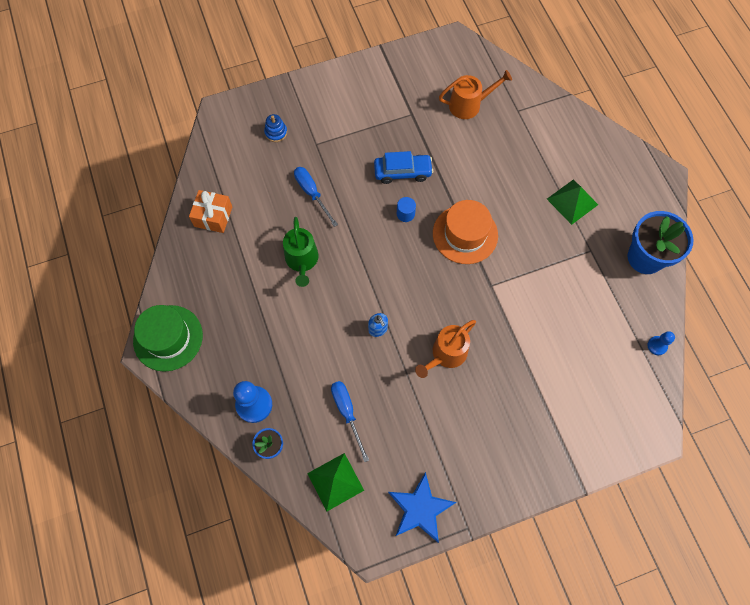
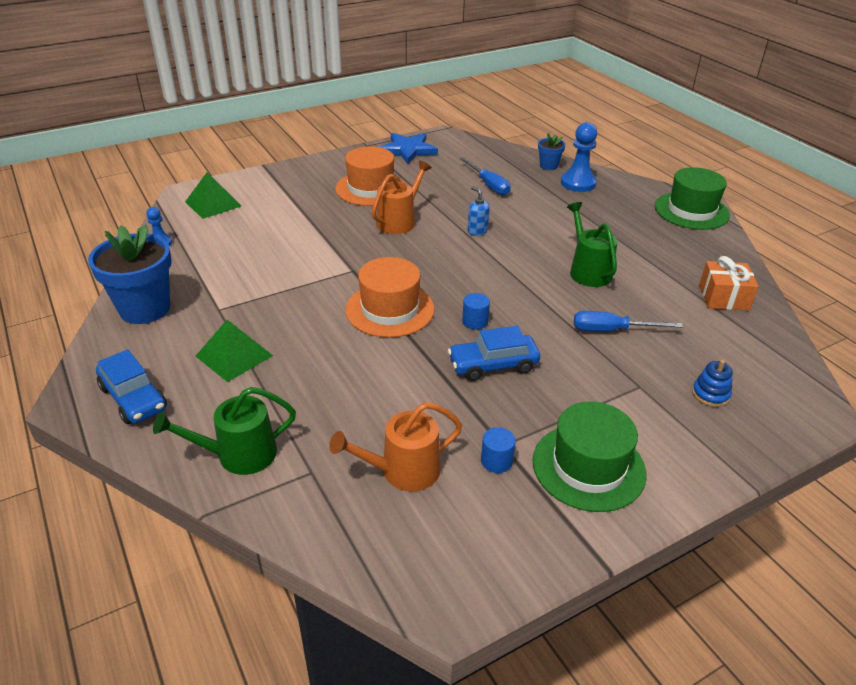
camera: 170 degrees right, 30 degrees down
(312, 193) = (612, 330): blue screwdriver -> blue screwdriver turned 135 degrees clockwise
(335, 481) = (484, 156): green pyramid -> green pyramid (213, 204)
(369, 95) = (588, 467): none -> green hat
(417, 104) = (496, 461): none -> blue cylinder
(469, 420) = (370, 188): none -> orange hat
(558, 125) = (239, 455): none -> green watering can
(628, 173) = (133, 398): none -> blue car

